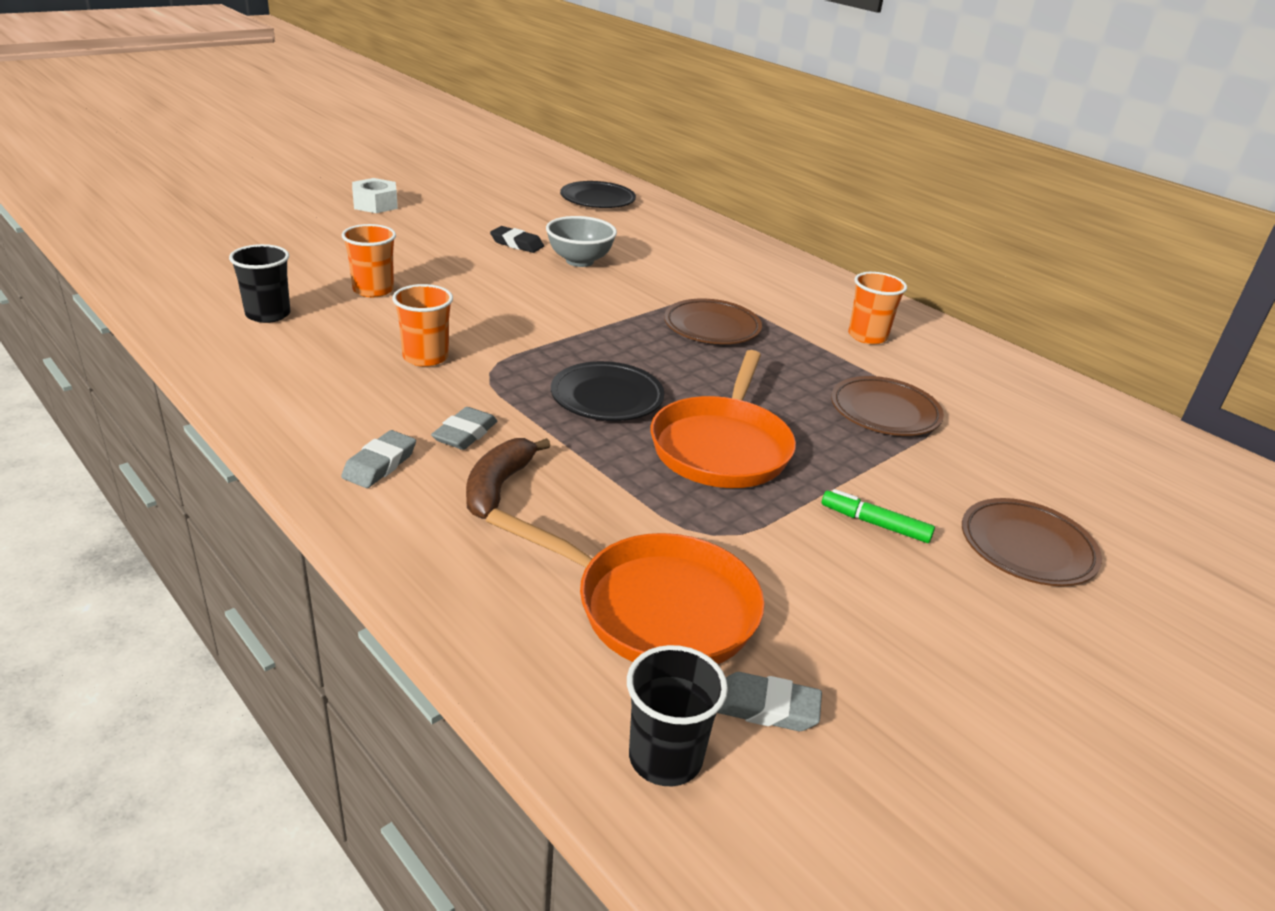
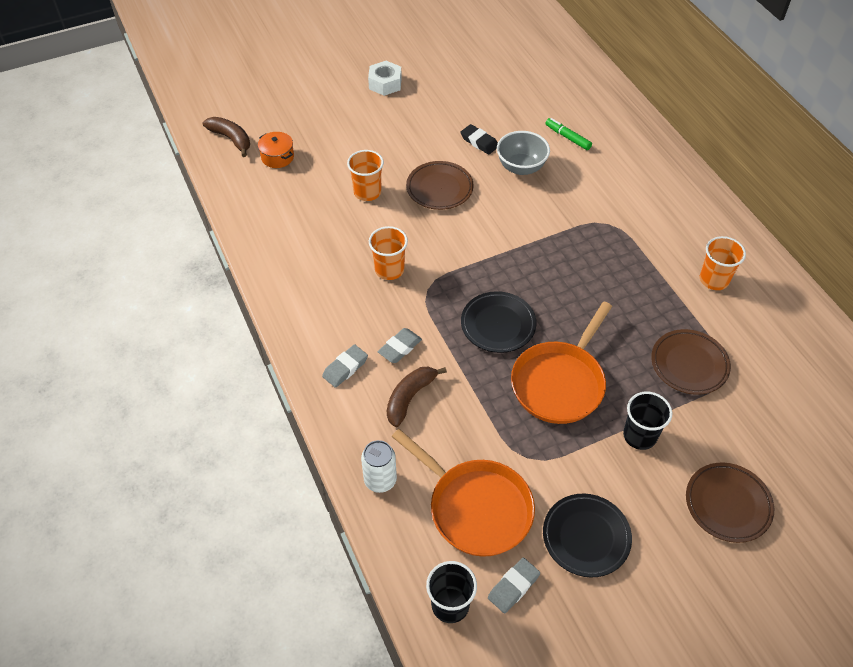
camera: 20 degrees right, 20 degrees up
(153, 254) = (231, 139): none -> brown banana
(229, 266) = (277, 157): none -> orange pot
(268, 314) = (297, 214): black cup -> black cup (639, 436)
(477, 595) = (380, 480): none -> white can
(597, 200) = (558, 84): black plate -> black plate (586, 537)
(712, 327) = (596, 257): brown plate -> brown plate (439, 188)
(766, 708) = (513, 587): grey eraser -> grey eraser turned 75 degrees counterclockwise
(875, 524) = (634, 466): green marker -> green marker (567, 137)

